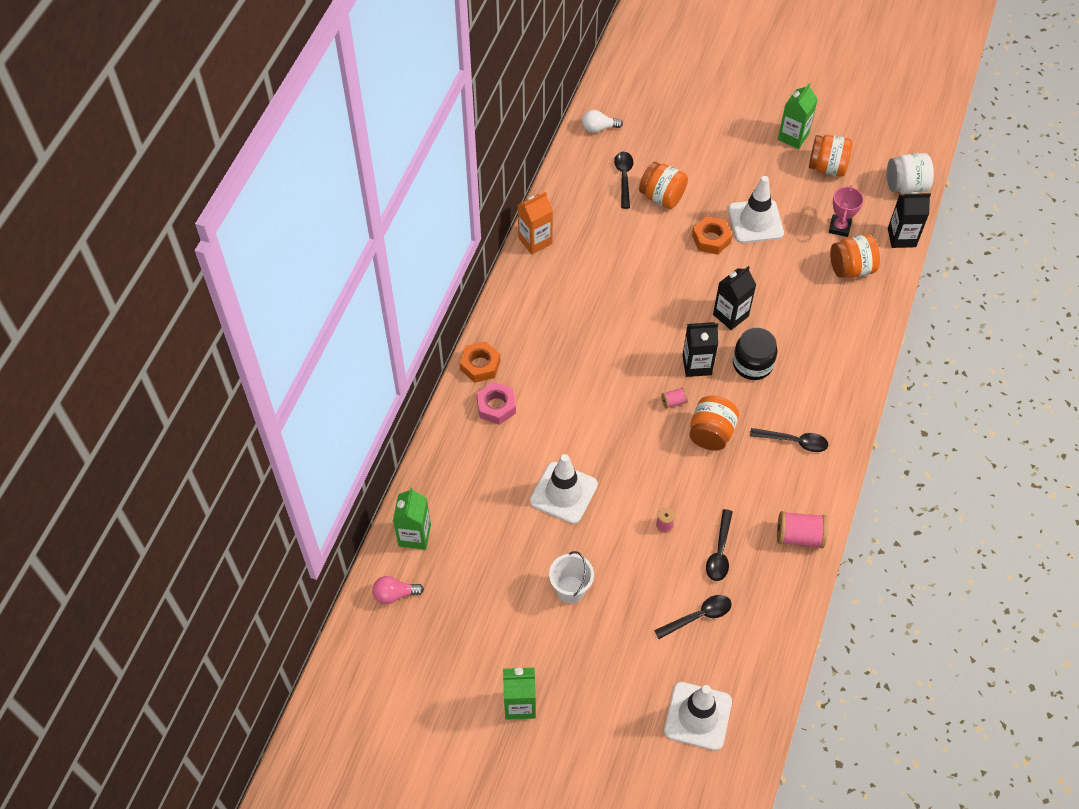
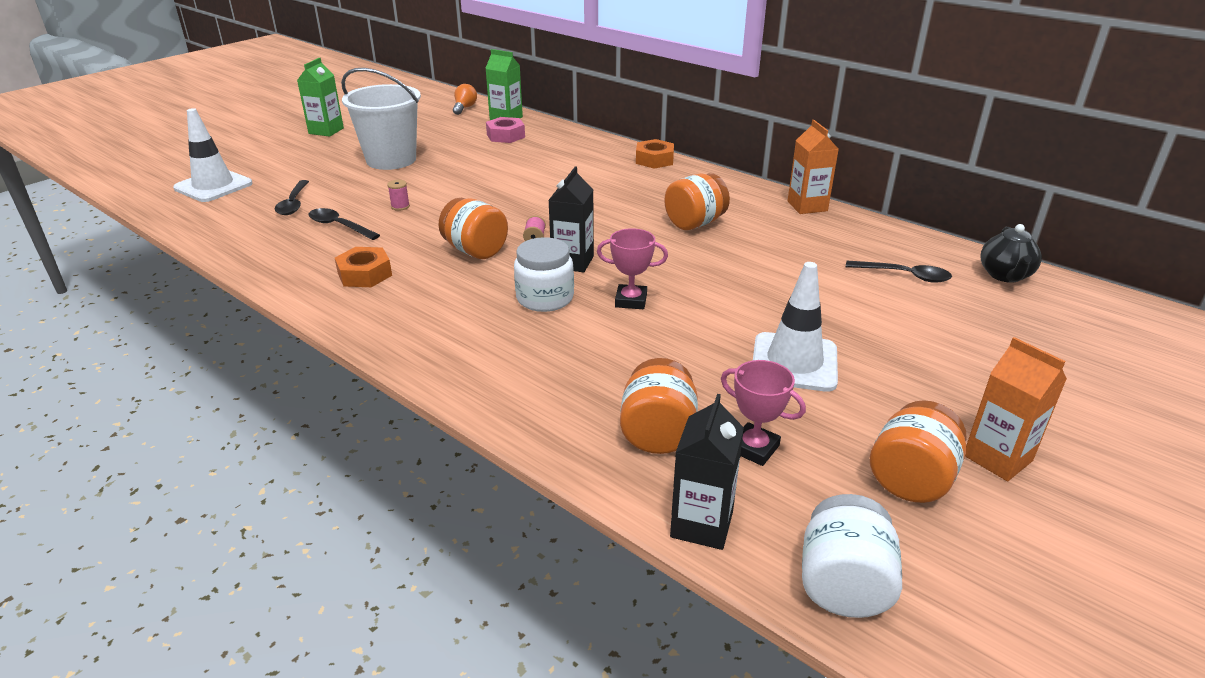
camera: 110 degrees right, 25 degrees down
(394, 594) = (464, 108): pink light bulb -> orange light bulb
(496, 406) = (602, 160): pink nut -> pink nut (505, 136)
(563, 493) = (484, 171): white traffic cone -> none
(570, 589) = (391, 160): white bucket -> white bucket, size x1.78
(598, 128) = (1005, 275): white light bulb -> black teapot
(662, 197) = (862, 296): orange jar -> orange jar (695, 223)
(711, 239) = (771, 316): orange nut -> orange nut (365, 274)
(730, 315) = (631, 301): black carton -> pink trophy
(752, 364) = (545, 298): black jar -> white jar
(793, 137) = (997, 458): green carton -> orange carton
(794, 441) = (412, 299): black spoon -> none
(799, 536) = (298, 272): pink spool -> none

